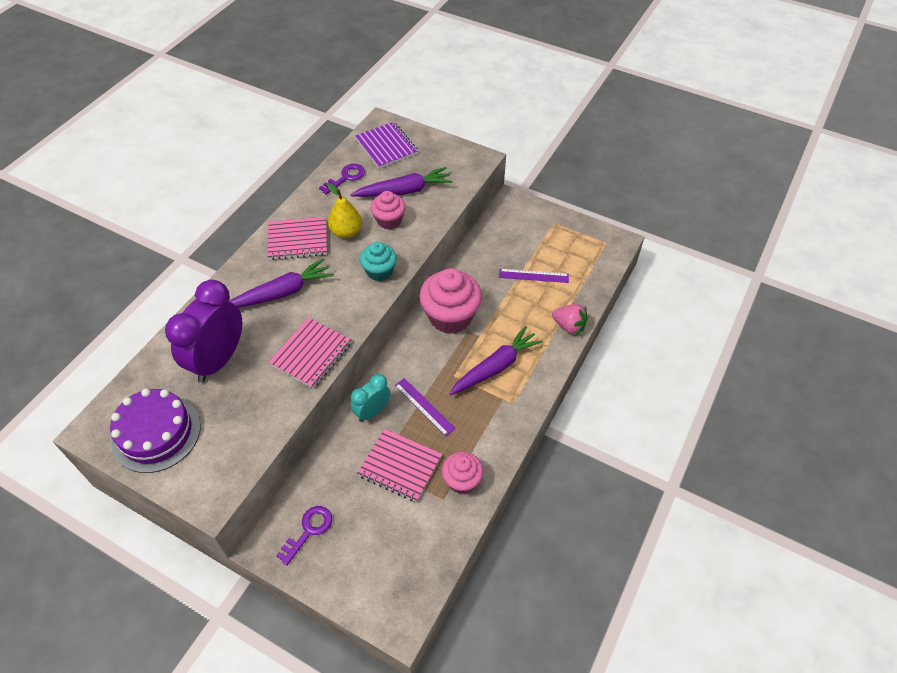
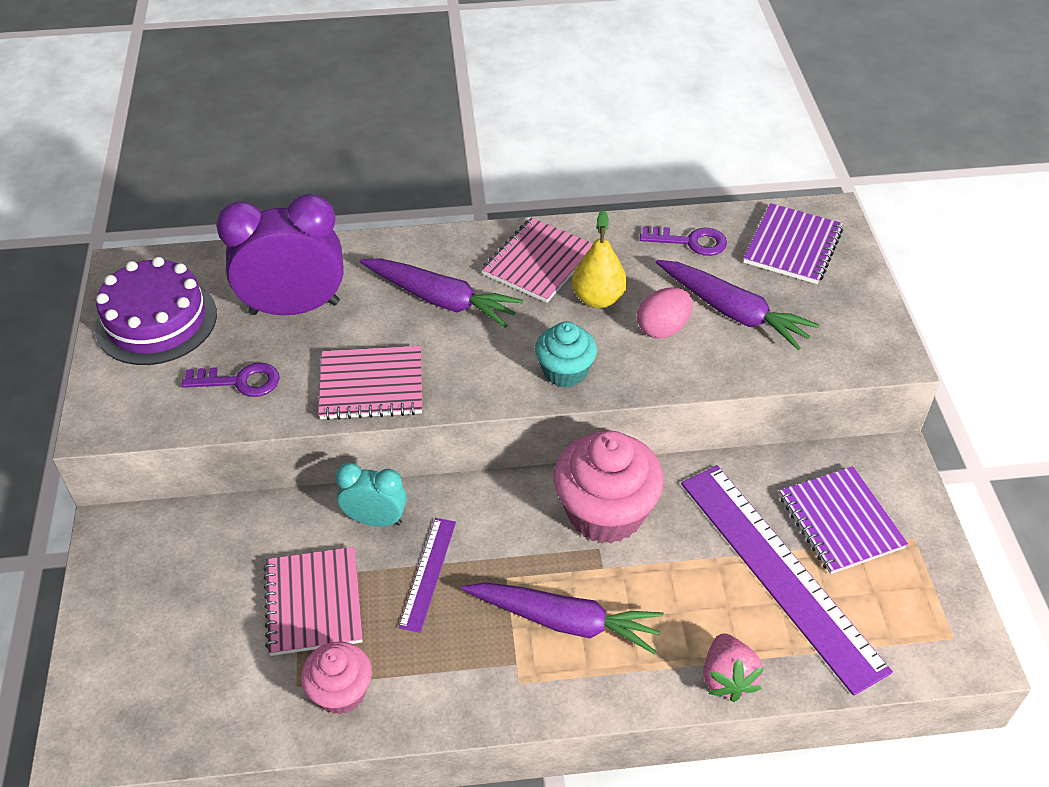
camera: 55 degrees right, 5 degrees down
(298, 240) = (538, 262): pink notebook -> pink notebook turned 75 degrees clockwise
(308, 530) = (156, 561): purple key -> purple key (240, 381)
(389, 220) = (663, 328): pink cupcake -> pink egg
(526, 239) = (840, 522): none -> purple notebook
(533, 276) = (780, 573): purple ruler -> purple ruler, size x2.13

